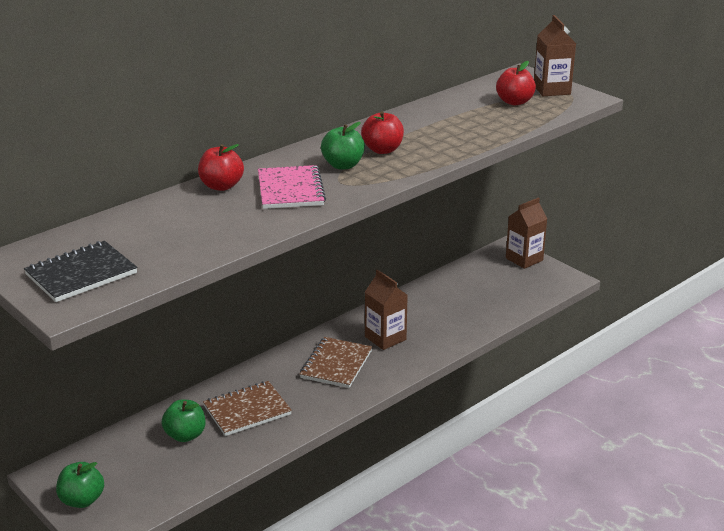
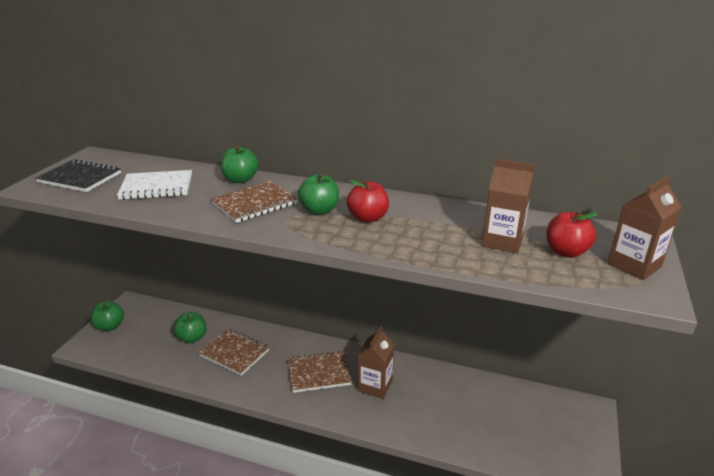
camera: 60 degrees right, 0 degrees up
(178, 232) = (157, 187): none -> white notebook
(221, 186) = (240, 180): red apple -> green apple
(290, 190) = (255, 204): pink notebook -> brown notebook
(524, 259) = (588, 428): brown carton -> brown carton (502, 241)

